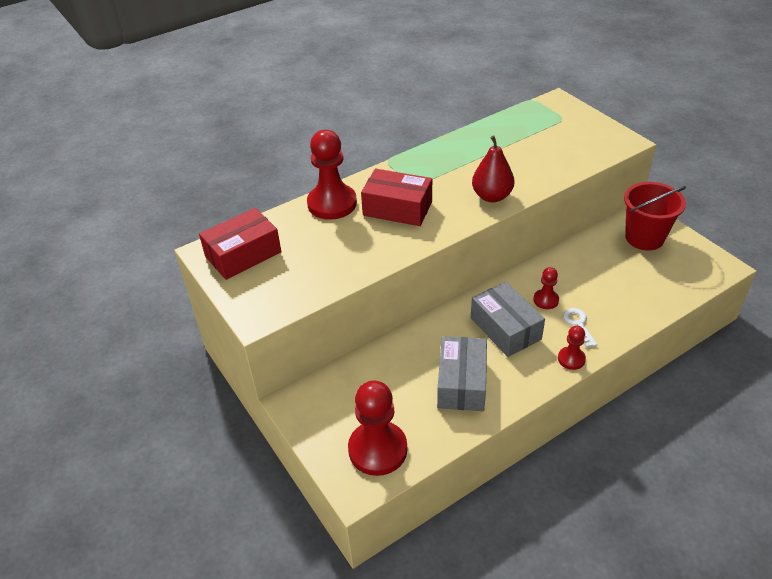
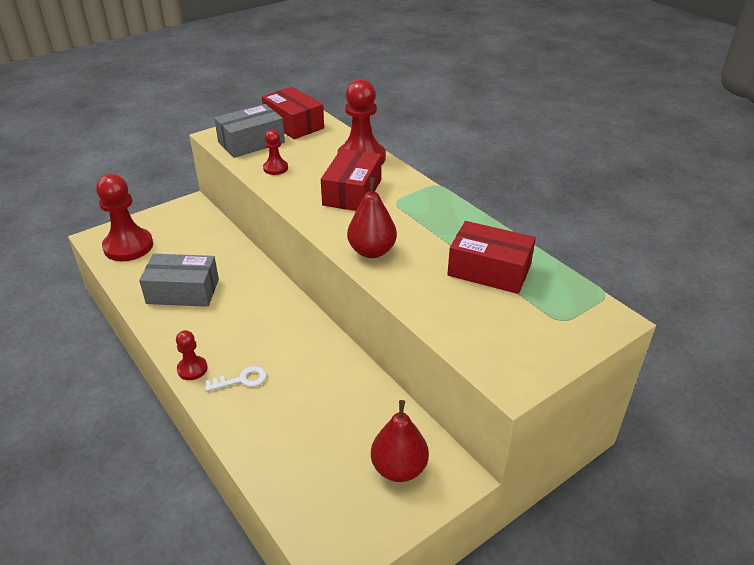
camera: 85 degrees right, 5 degrees down
(505, 328) = (246, 322): grey box -> grey box (251, 142)
(511, 142) = (489, 270): none -> red box
(546, 300) = (284, 356): red pawn -> red pawn (275, 168)
(644, 238) = (399, 468): red bucket -> red pear

